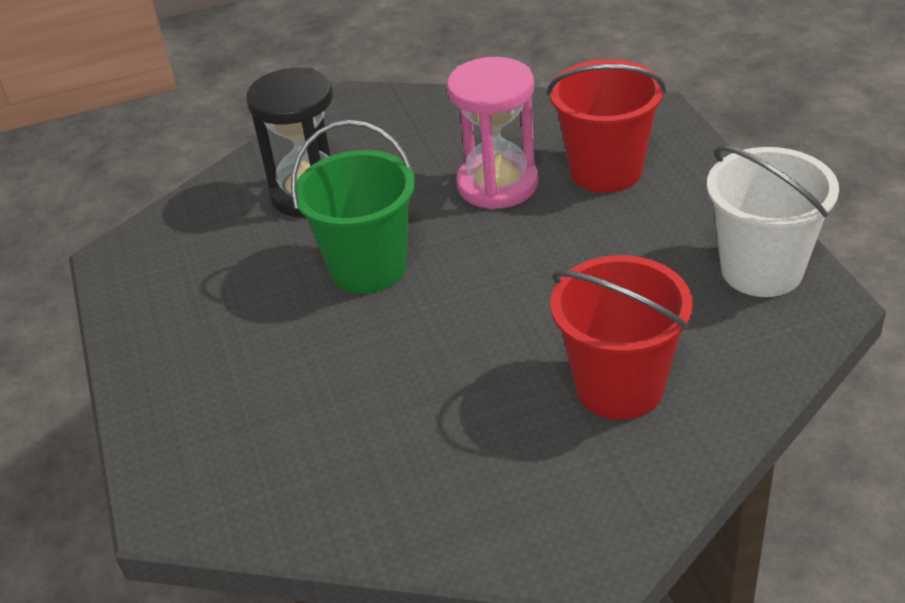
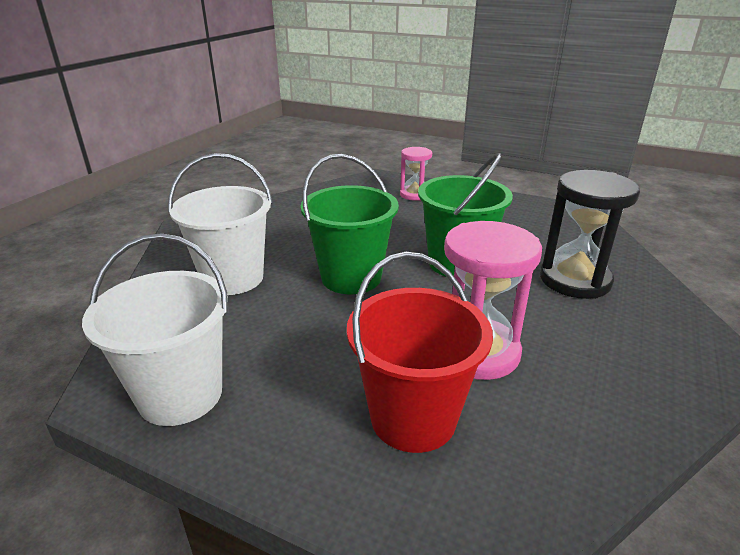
camera: 130 degrees right, 10 degrees down
(203, 418) = (414, 195): none -> pink hourglass
(494, 312) = (351, 277): none -> green bucket
(619, 387) = (233, 278): red bucket -> white bucket

